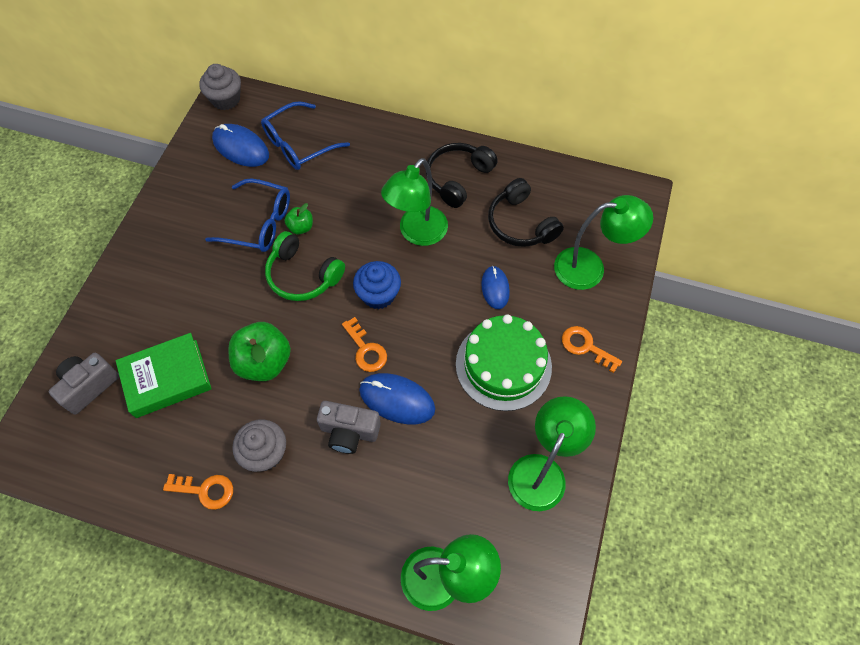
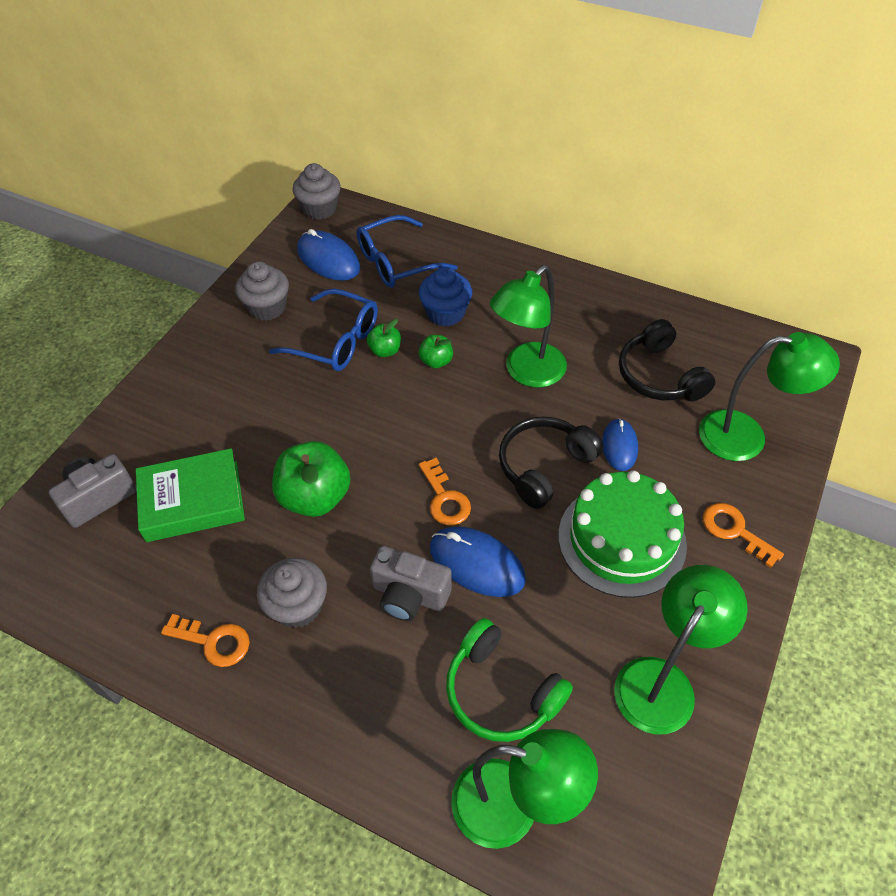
camera: 10 degrees right, 10 degrees down
(197, 199) = (267, 307): none -> grey cupcake
(303, 275) = (379, 403): green headphones -> green headphones (501, 691)
(343, 232) = (436, 361): none -> green apple
(378, 294) = (469, 436): blue cupcake -> blue cupcake (445, 313)
(458, 178) = (585, 317): black headphones -> black headphones (544, 466)

